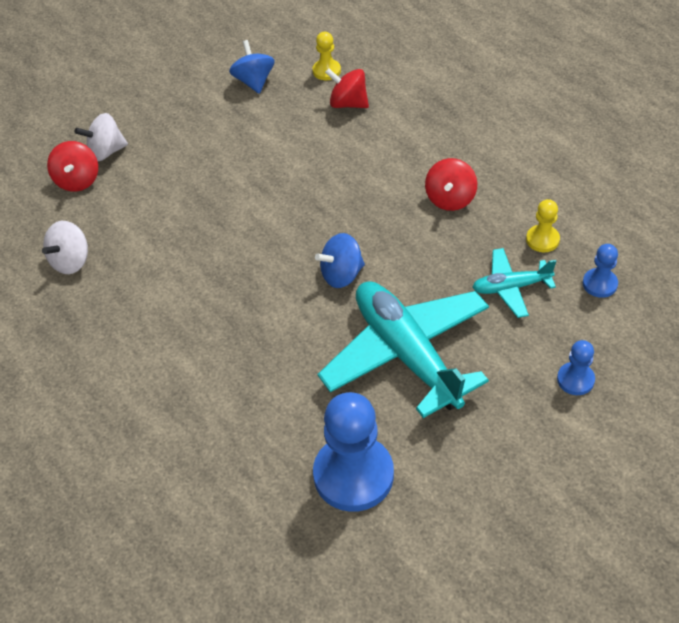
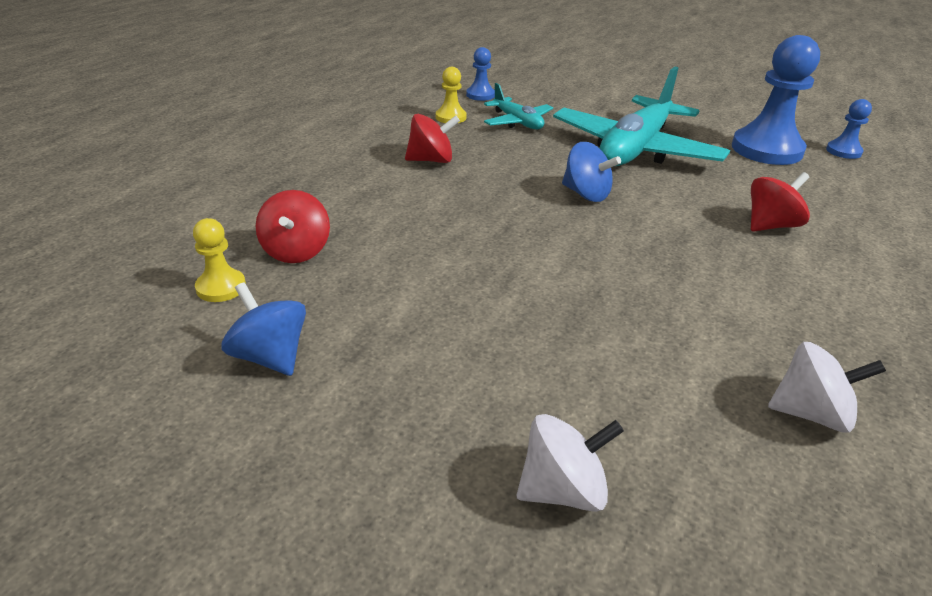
camera: 120 degrees left, 15 degrees down
(77, 180) = (663, 498): red spinning top -> red spinning top (770, 225)
(106, 152) = (562, 490): white spinning top -> white spinning top turned 60 degrees counterclockwise
(254, 81) = (270, 357): blue spinning top -> blue spinning top turned 90 degrees clockwise
(575, 380) = (580, 94): blue pawn -> blue pawn (843, 151)

